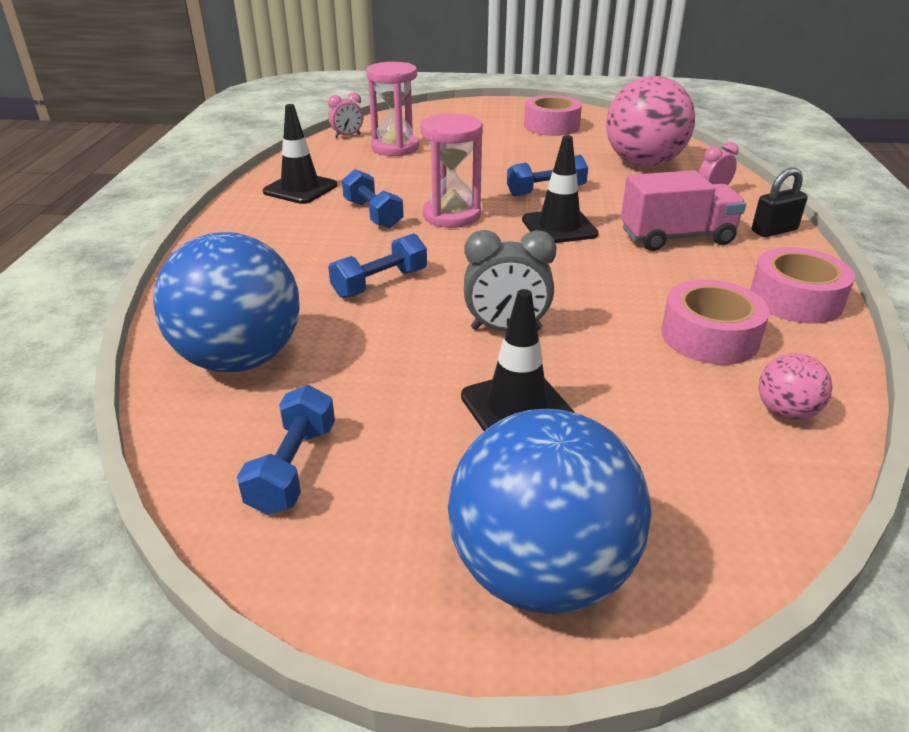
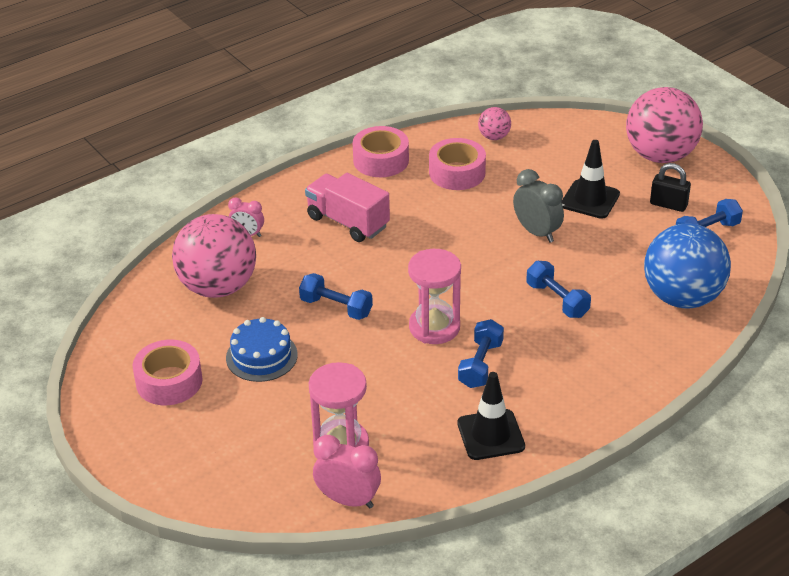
camera: 130 degrees left, 5 degrees up
(347, 136) = (348, 500): pink clock -> pink clock, size x1.57
(380, 283) = (557, 300): blue dumbbell -> blue dumbbell turned 45 degrees clockwise
(530, 153) = (261, 356): none -> blue cake
(540, 572) = (660, 155): blue ball -> pink ball
(559, 227) = (392, 272): black traffic cone -> none
(774, 231) = (290, 191): black padlock -> black padlock (668, 204)

